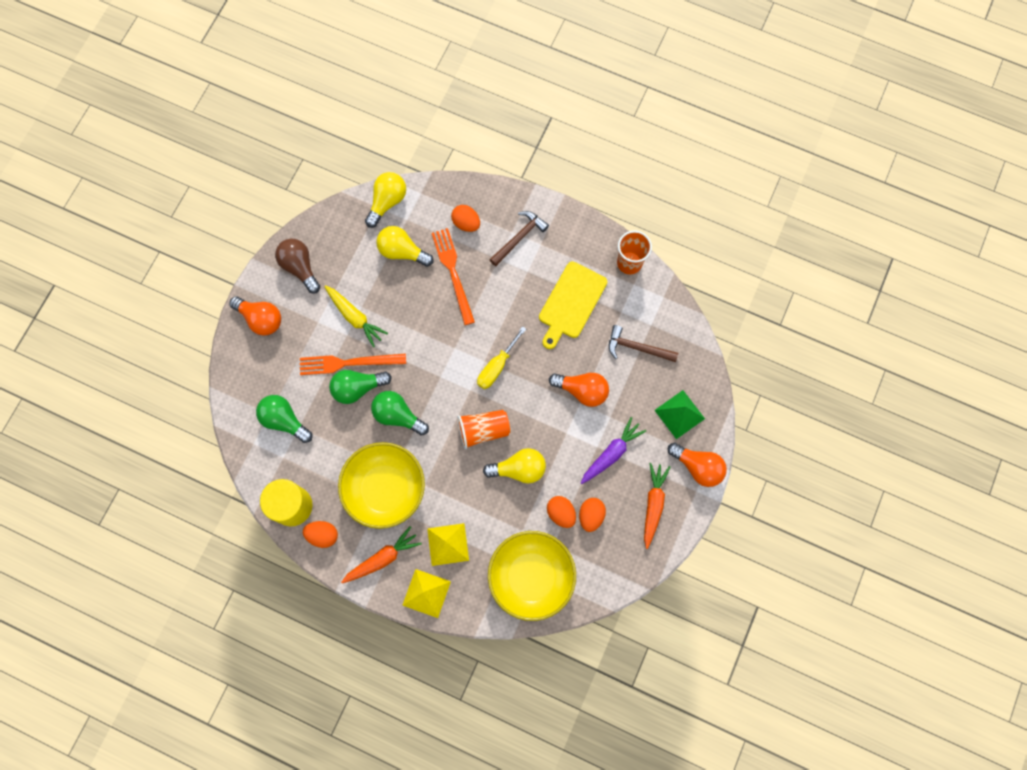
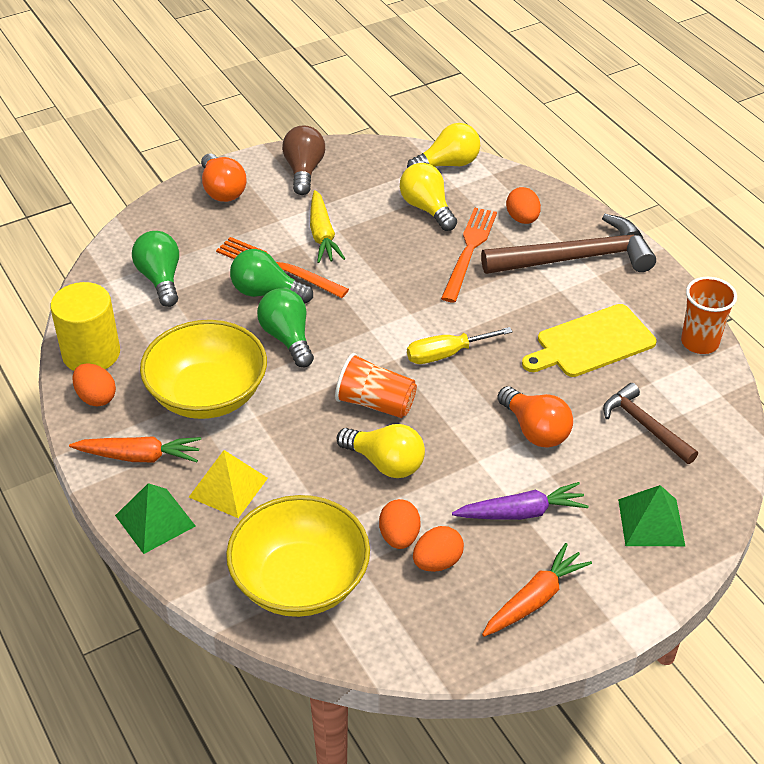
camera: 35 degrees right, 30 degrees down
(426, 593) = (155, 520): yellow pyramid -> green pyramid
(519, 238) = (575, 258): brown hammer -> brown hammer, size x1.75
(697, 467) = (633, 593): orange light bulb -> none

